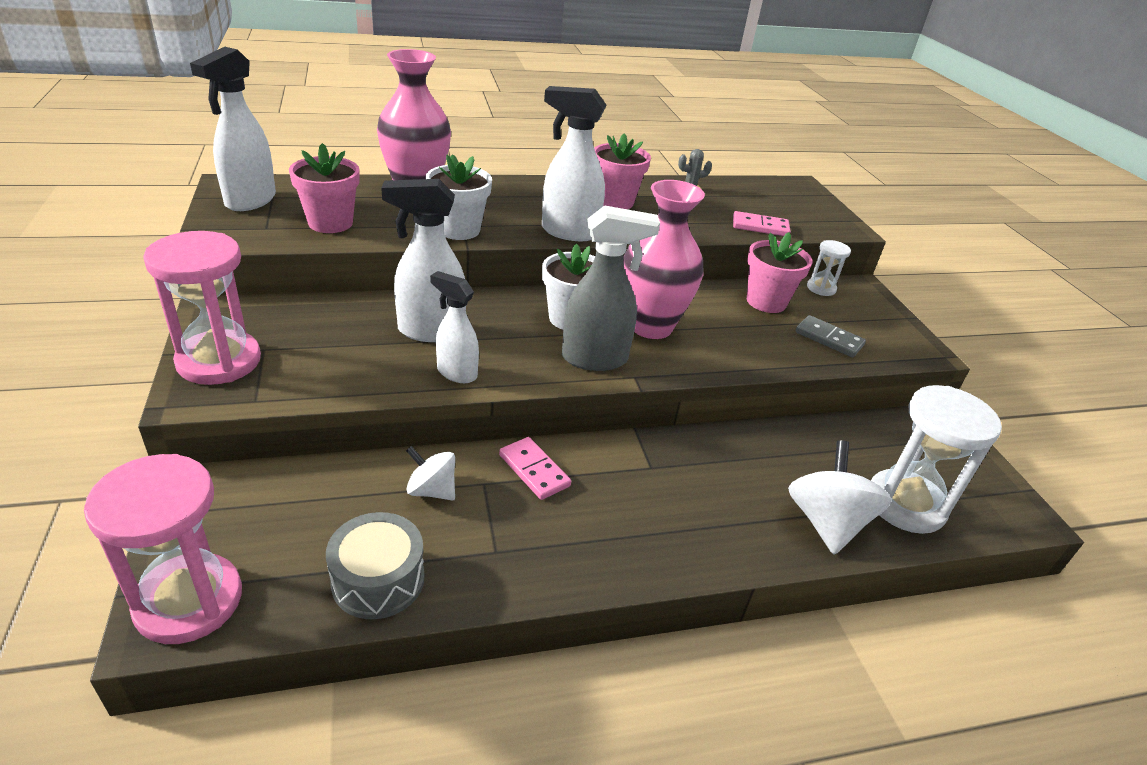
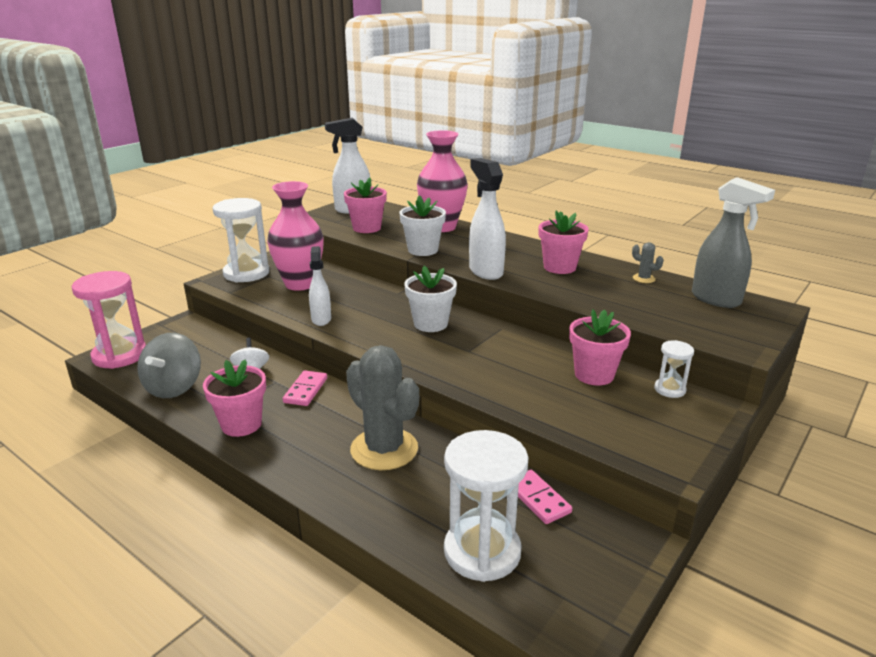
camera: 55 degrees right, 10 degrees down
(219, 361) = (246, 273): pink hourglass -> white hourglass
(378, 580) = (174, 387): grey drum -> grey spinning top
(430, 331) = (347, 298): white spray bottle -> none
(549, 556) = (241, 424): none -> pink flower pot
(595, 359) = (401, 347): grey spray bottle -> grey spray bottle (716, 300)
(651, 326) = (471, 348): pink vase -> pink vase (300, 284)
(709, 476) = (384, 449): none -> grey cactus
(760, 227) = (649, 317): pink domino -> pink domino (538, 499)
(826, 522) = (403, 516): white spinning top -> none
(829, 339) = (595, 416): grey domino -> none

